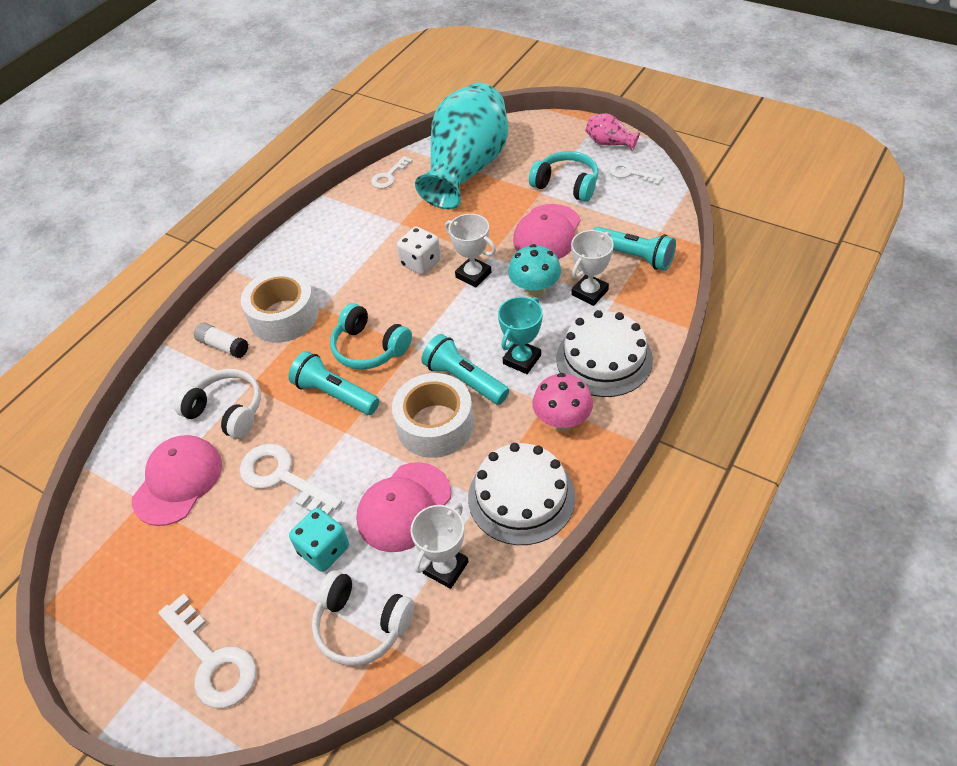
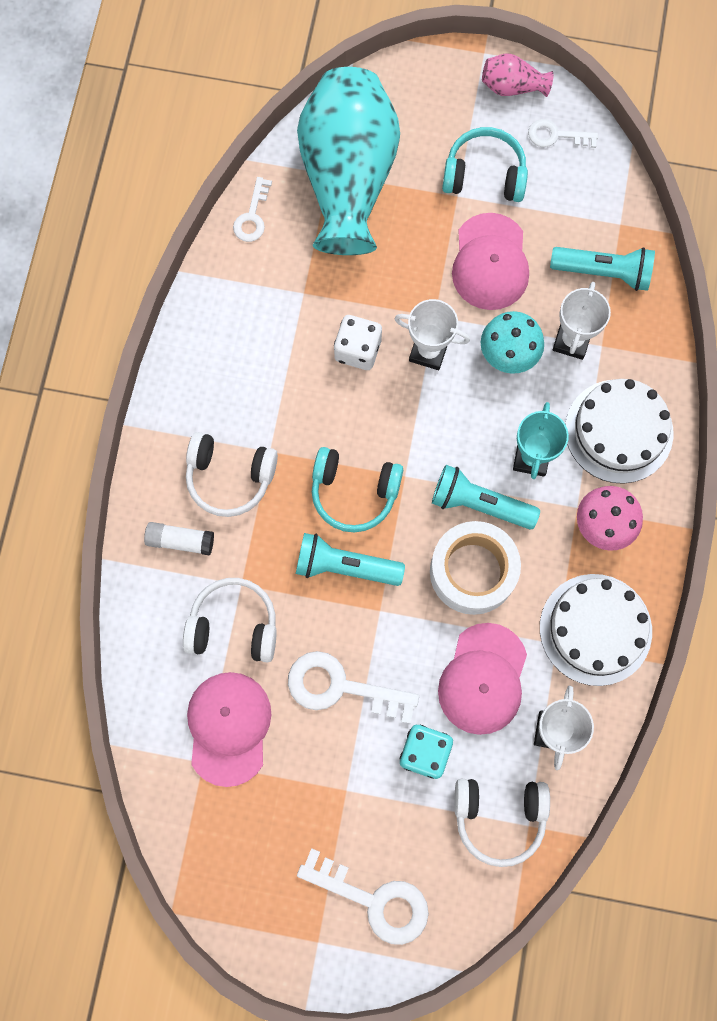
camera: 25 degrees left, 25 degrees up
(283, 316) = (230, 477): white tape -> white headphones

